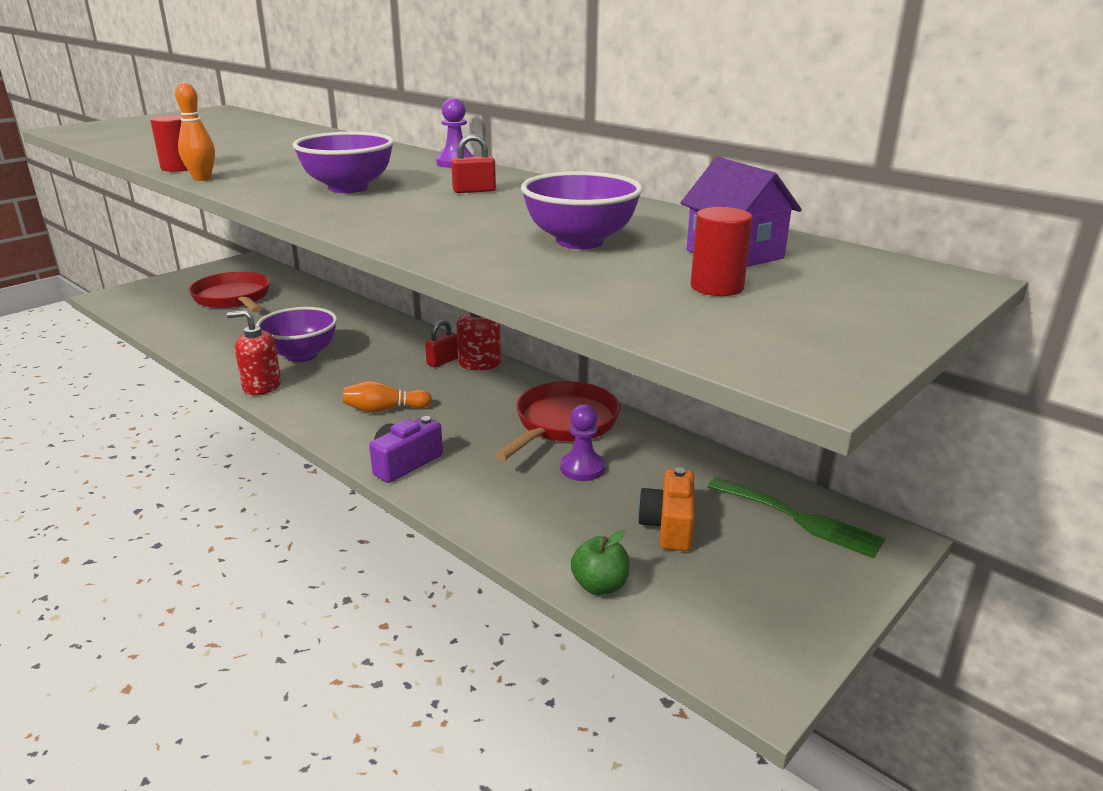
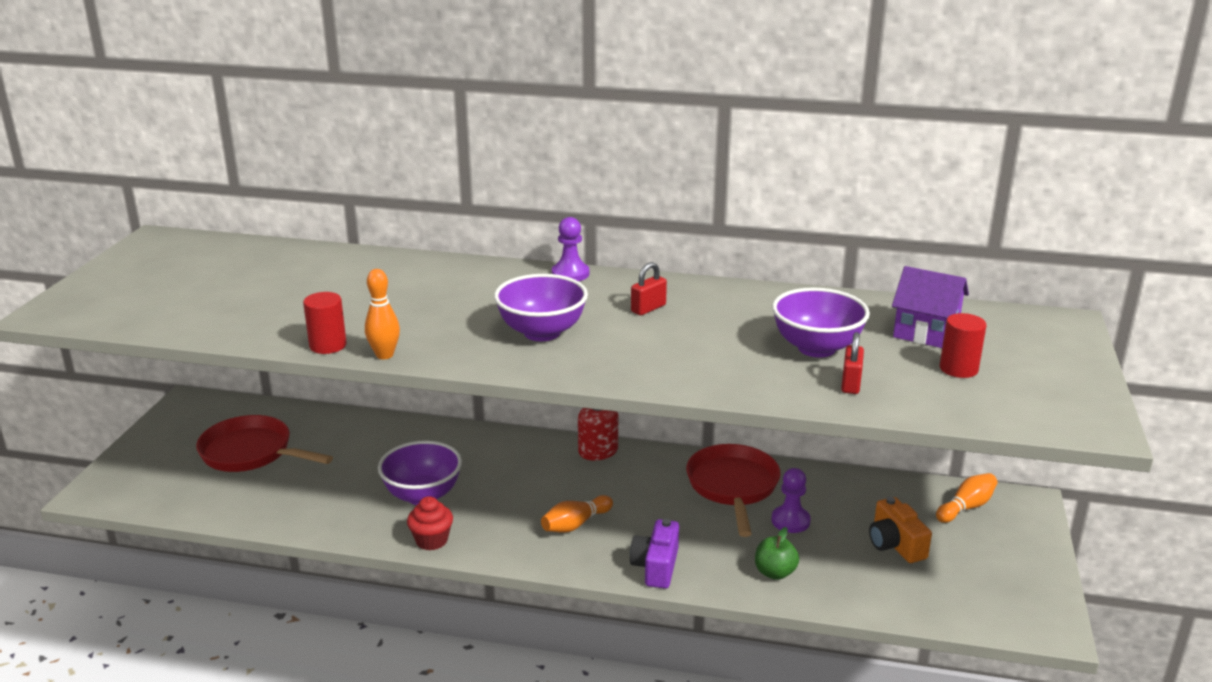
camera: 30 degrees left, 0 degrees up
(262, 386) = (431, 540): red soap dispenser -> red cupcake
(443, 361) = (563, 459): red padlock -> red padlock (851, 384)
(600, 586) = (901, 606): green apple -> green apple (775, 573)
(800, 519) = (966, 507): green fork -> orange bowling pin

